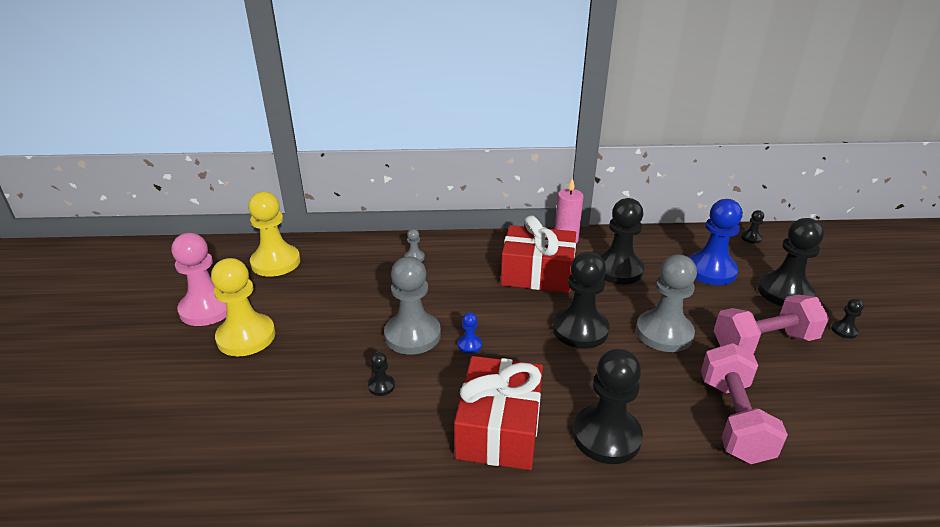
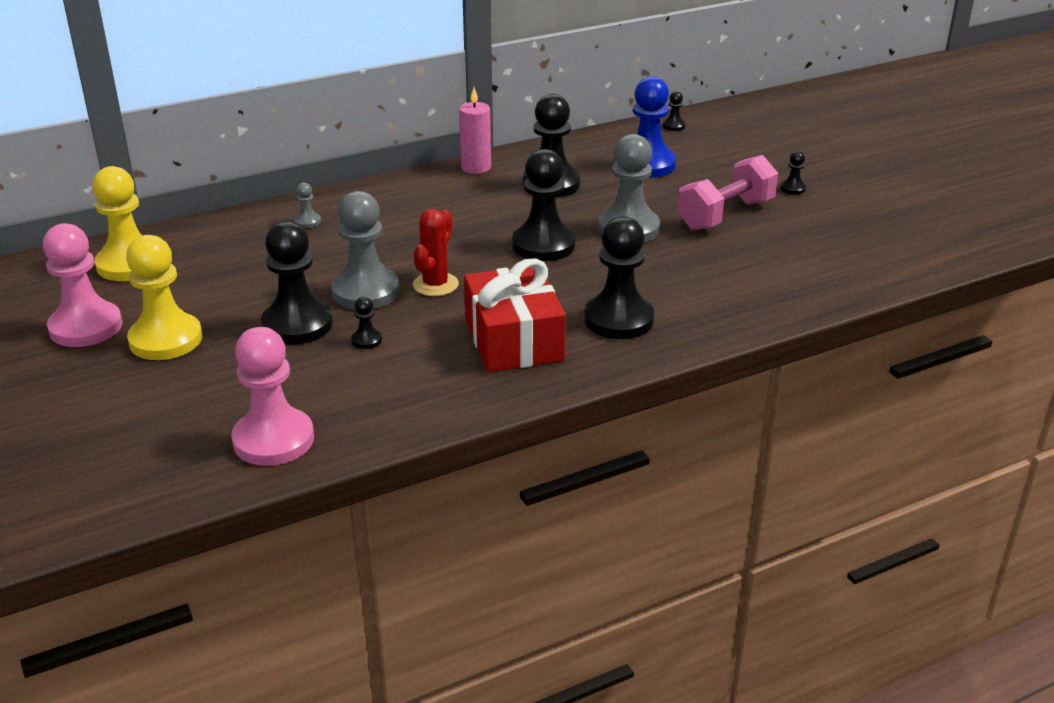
camera: 25 degrees left, 0 degrees up
(240, 471) = (273, 440): none -> pink pawn
(469, 345) = (435, 285): blue pawn -> red cactus
(537, 273) = (465, 206): red gift -> none
(733, 419) = (724, 279): pink dumbbell -> none
(784, 292) = (727, 168): black pawn -> black pawn (297, 325)

